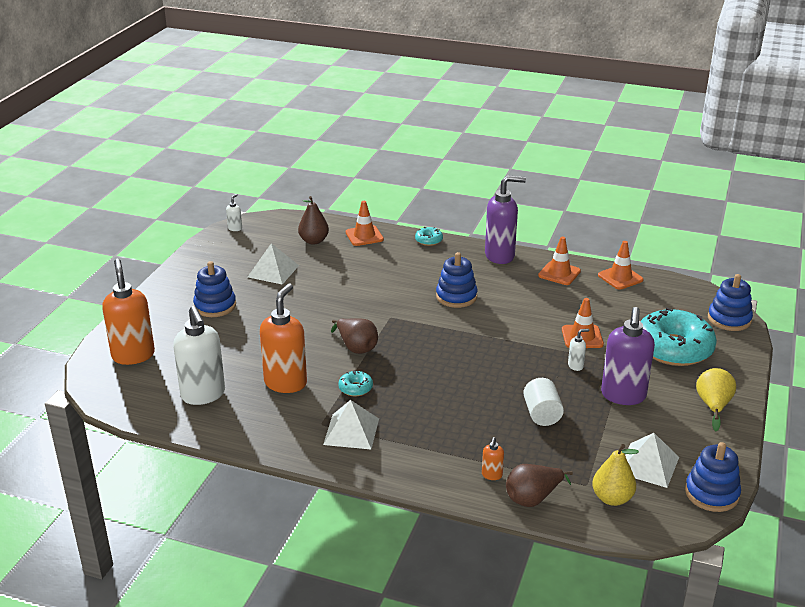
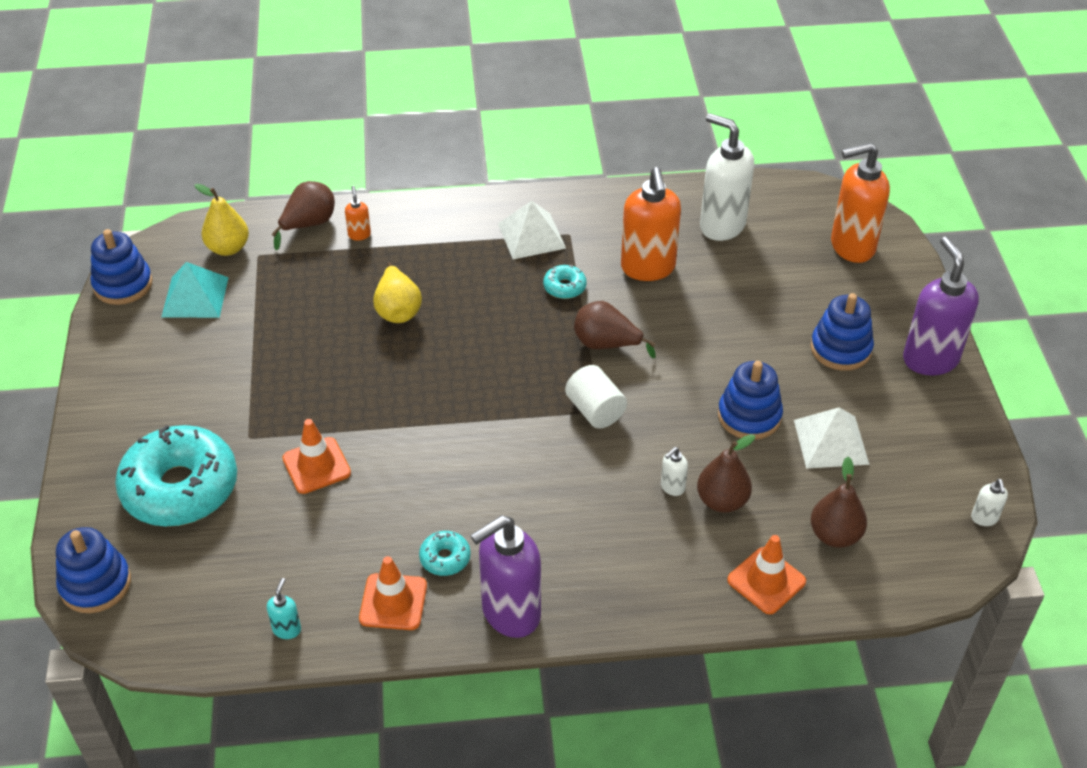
camera: 155 degrees right, 15 degrees up
(133, 355) = (851, 246): orange soap dispenser -> orange soap dispenser turned 120 degrees clockwise
(357, 265) = (722, 501): none -> brown pear
(428, 240) = (652, 611): turquoise donut -> turquoise donut (445, 558)
(456, 297) = (530, 484): blue stacking toy -> blue stacking toy (749, 416)
(542, 414) = (332, 322): white cylinder -> white cylinder (595, 410)
(575, 366) = (311, 409): white soap dispenser -> white soap dispenser (672, 487)
(620, 277) = (287, 629): orange traffic cone -> turquoise soap dispenser
(623, 396) = (239, 380): purple soap dispenser -> purple soap dispenser (930, 359)
(648, 465) = (195, 297): white pyramid -> turquoise pyramid
(713, 406) = (121, 402): yellow pear -> yellow pear (397, 310)

